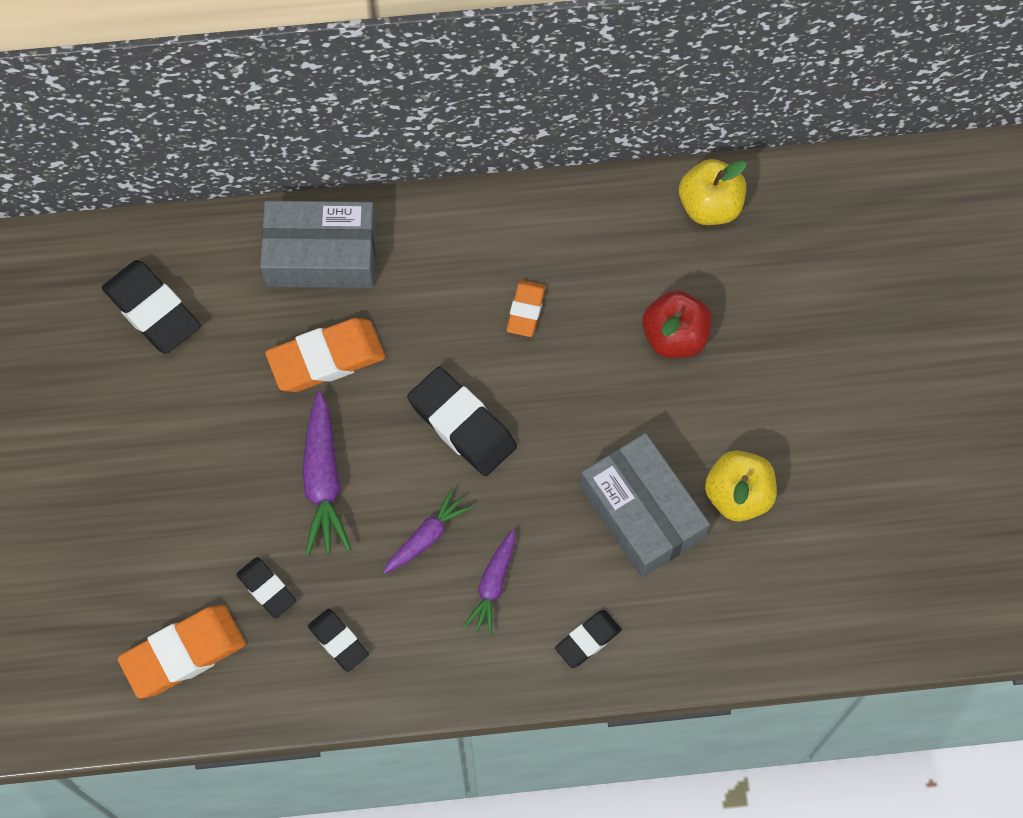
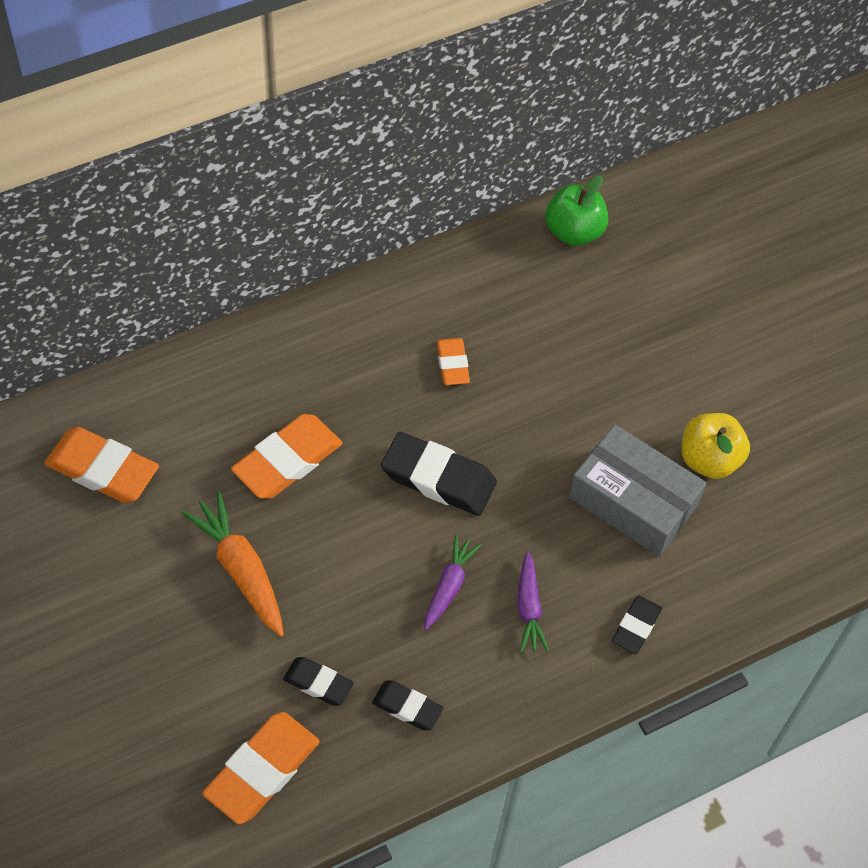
camera: 25 degrees left, 10 degrees down
(152, 310) = (102, 470): black eraser -> orange eraser
(240, 453) = (241, 570): none -> orange carrot
(321, 254) = (244, 373): grey box -> none
(323, 480) = (331, 568): purple carrot -> none
(674, 336) = (593, 346): red apple -> none
(709, 206) = (574, 232): yellow apple -> green apple

